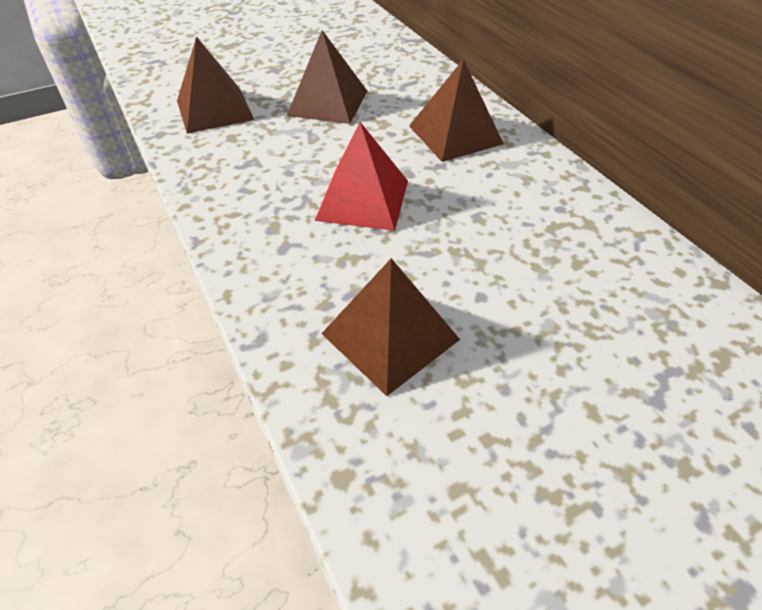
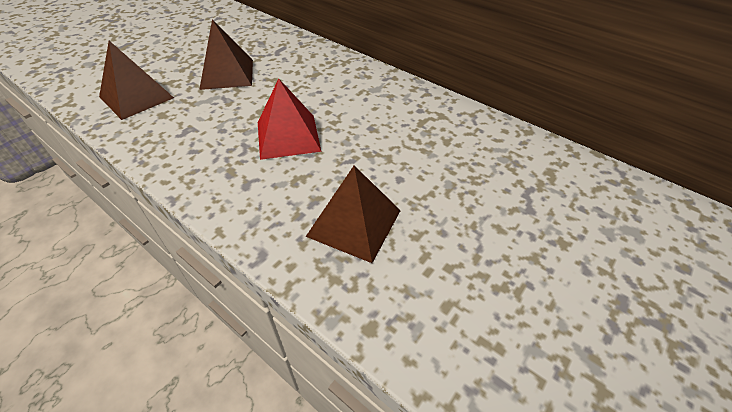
camera: 25 degrees left, 0 degrees up
(455, 134) = (330, 77): brown pyramid -> none

